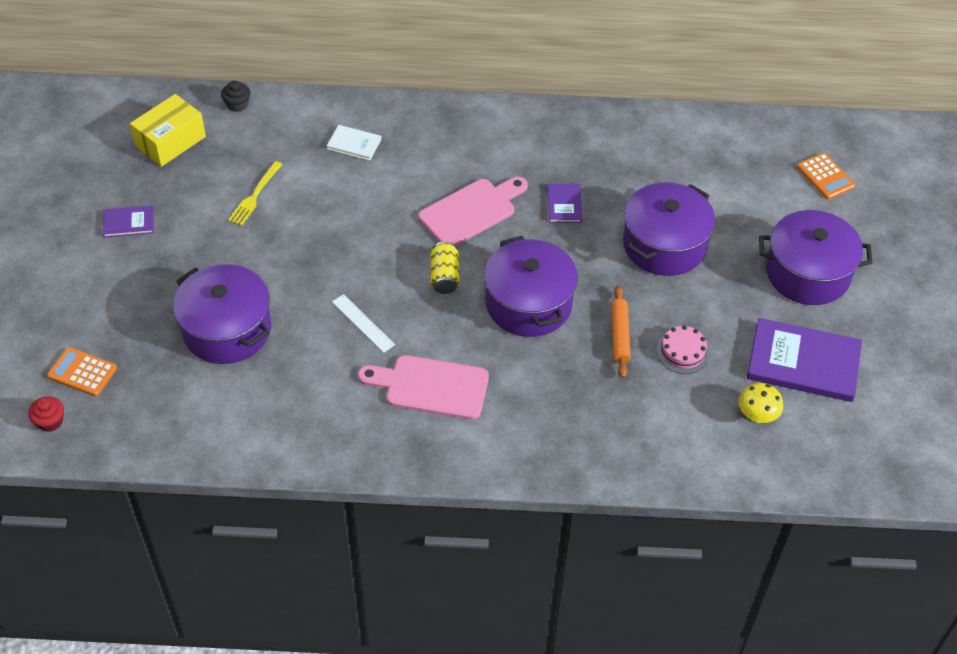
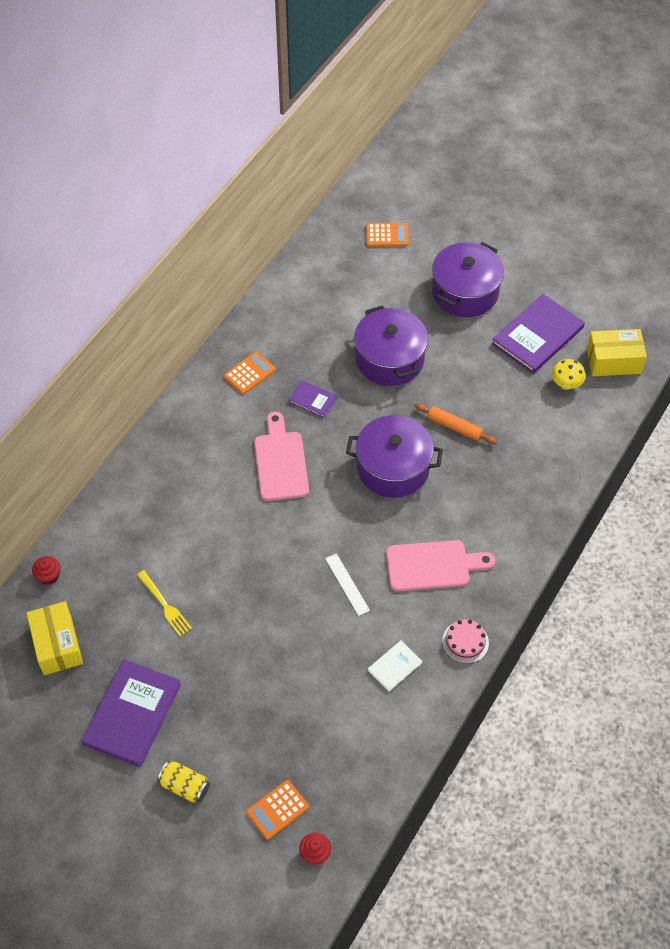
camera: 60 degrees left, 5 degrees up
(128, 223) = (132, 714): purple book -> purple book, size x2.01
(227, 329) = (296, 683): purple pot -> none
(237, 104) = (49, 576): black cupcake -> red cupcake
(354, 144) = (155, 509): white book -> white book (394, 666)
(363, 323) = (347, 584): white ruler -> white ruler turned 75 degrees clockwise
(430, 386) = (433, 566): pink cutting board -> pink cutting board turned 135 degrees counterclockwise
(445, 276) = (334, 509): yellow can -> yellow can (185, 786)
(558, 144) = (249, 373): none -> orange calculator
(682, 352) = (490, 398): pink cake -> pink cake (465, 642)
(828, 450) = (613, 361): none -> yellow box

